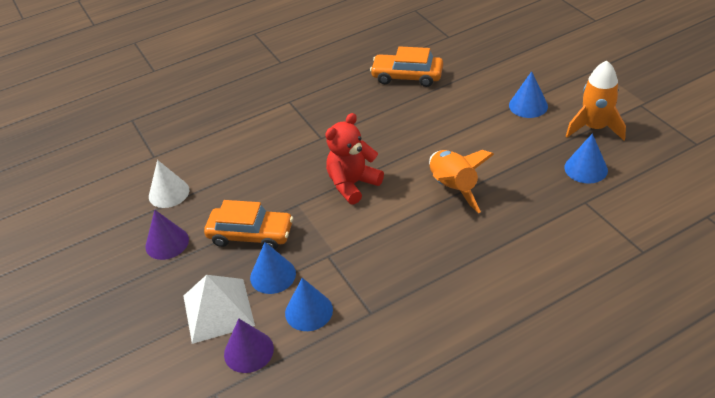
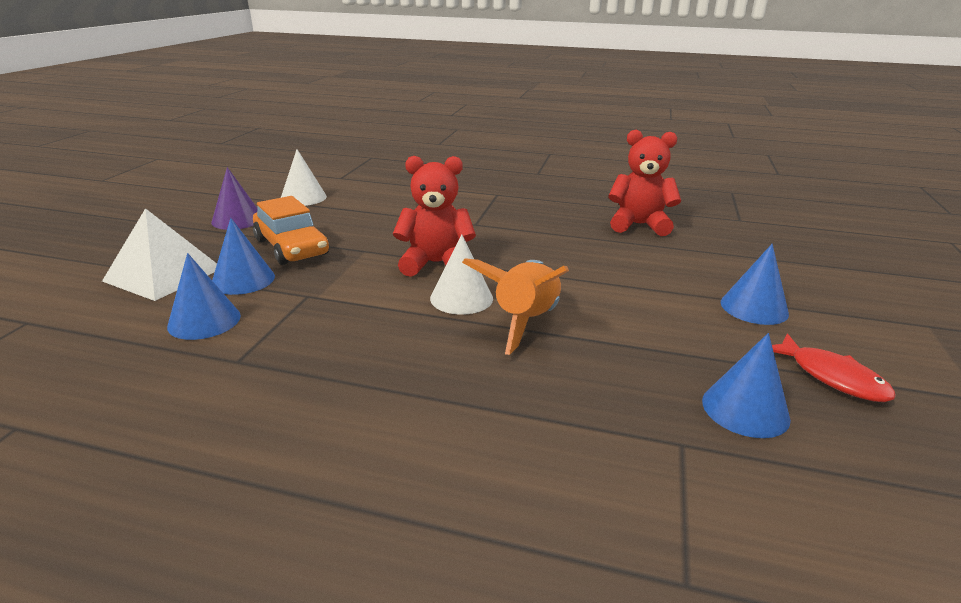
camera: 40 degrees right, 15 degrees down
(248, 351) = (109, 313): purple cone -> none
(404, 196) = (461, 298): none -> white cone
(407, 76) = (639, 225): orange car -> red teddy bear
(594, 128) = (831, 377): orange rocket -> red fish

